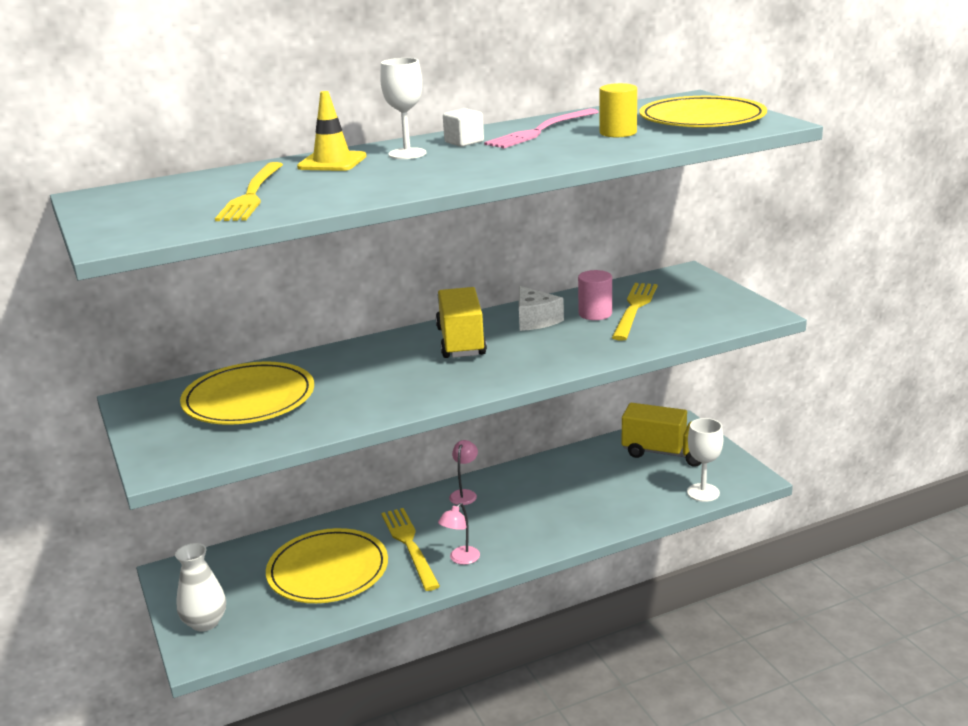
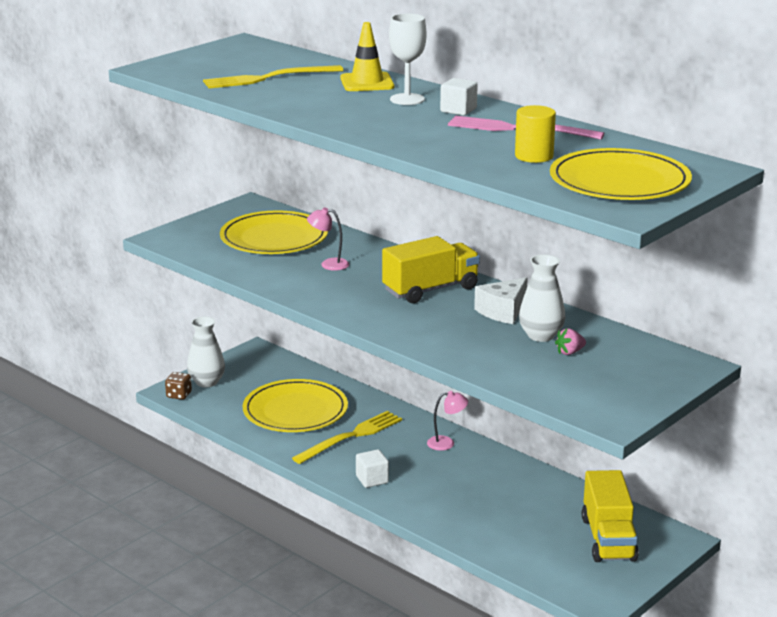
camera: 65 degrees right, 0 degrees up
(214, 650) = (179, 395): none -> brown dice
(460, 559) = (346, 465): pink lamp -> pink lamp (329, 264)
(498, 549) = (372, 479): none -> white cube
(595, 314) = (541, 336): pink cylinder -> white vase
(634, 309) = (569, 352): yellow fork -> pink strawberry
(703, 492) = (546, 574): white goblet -> none

